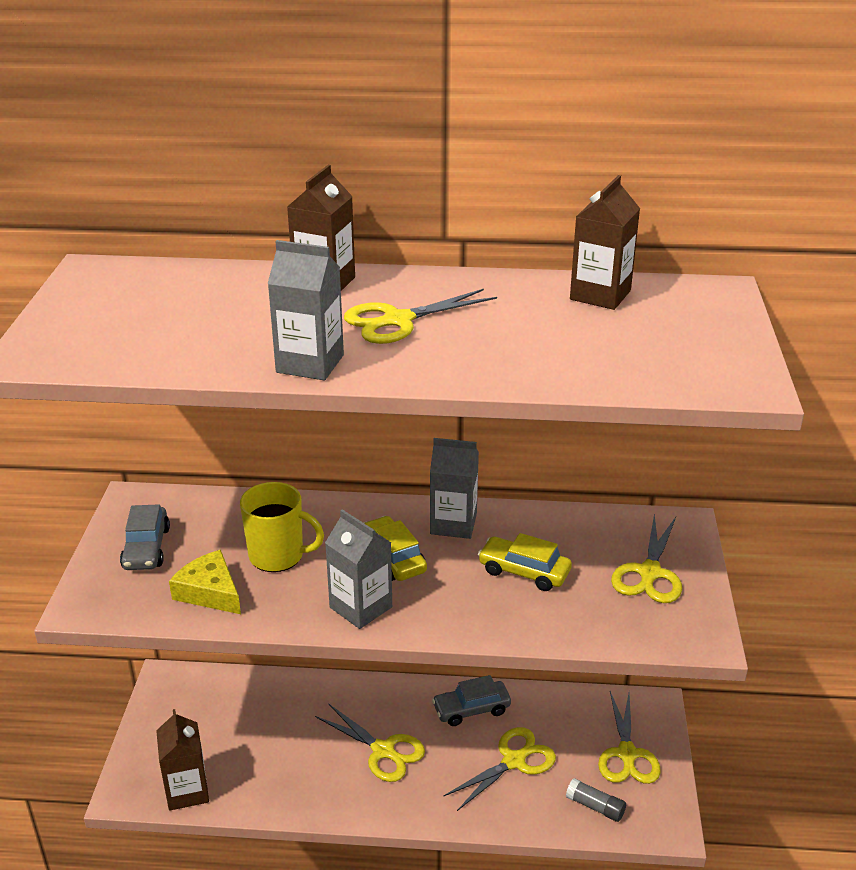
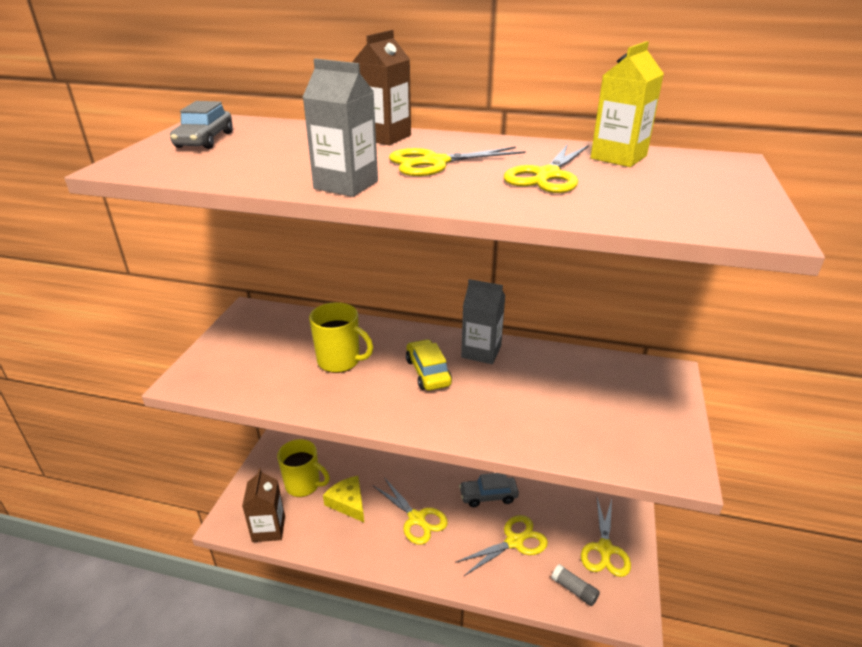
camera: 10 degrees right, 0 degrees up
(146, 548) = (245, 345): grey car -> grey car (204, 140)
(209, 592) = (280, 382): yellow cheese -> yellow cheese (348, 502)
(220, 728) = (303, 485): none -> yellow mug
(361, 607) = (392, 408): grey carton -> none
(524, 571) = (531, 395): yellow car -> none
(600, 295) = (618, 157): brown carton -> yellow carton
(649, 573) = (638, 408): yellow scissors -> yellow scissors (547, 176)

